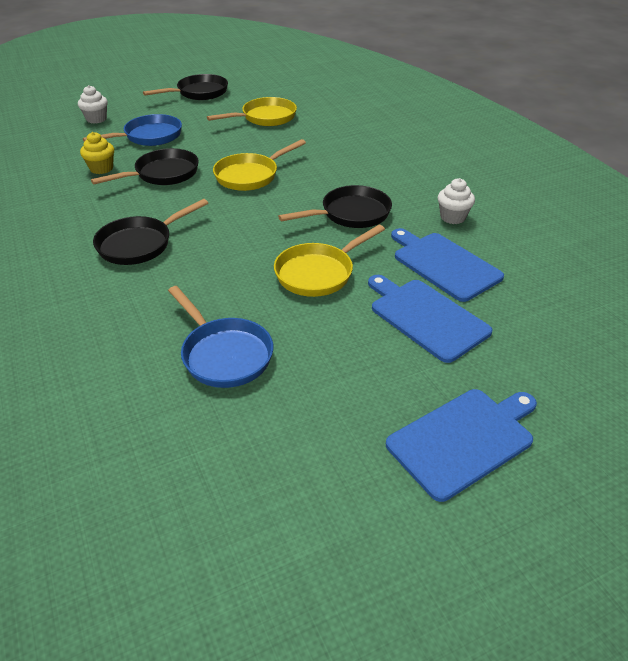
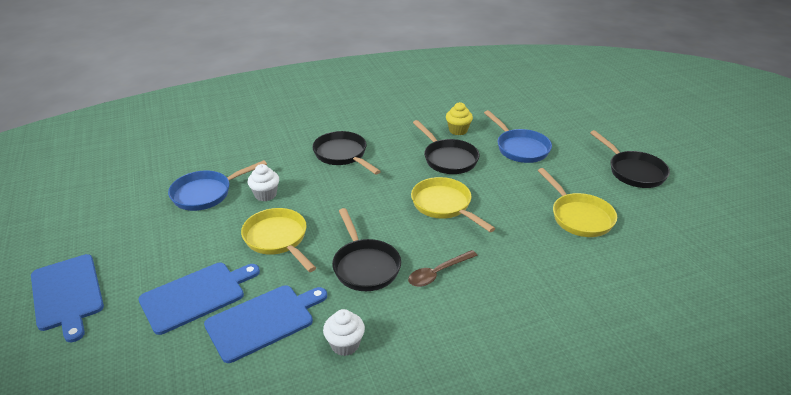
camera: 95 degrees right, 5 degrees down
(96, 119) = (551, 120): white cupcake -> white cupcake (265, 195)
(351, 178) = (438, 273): none -> brown spoon

